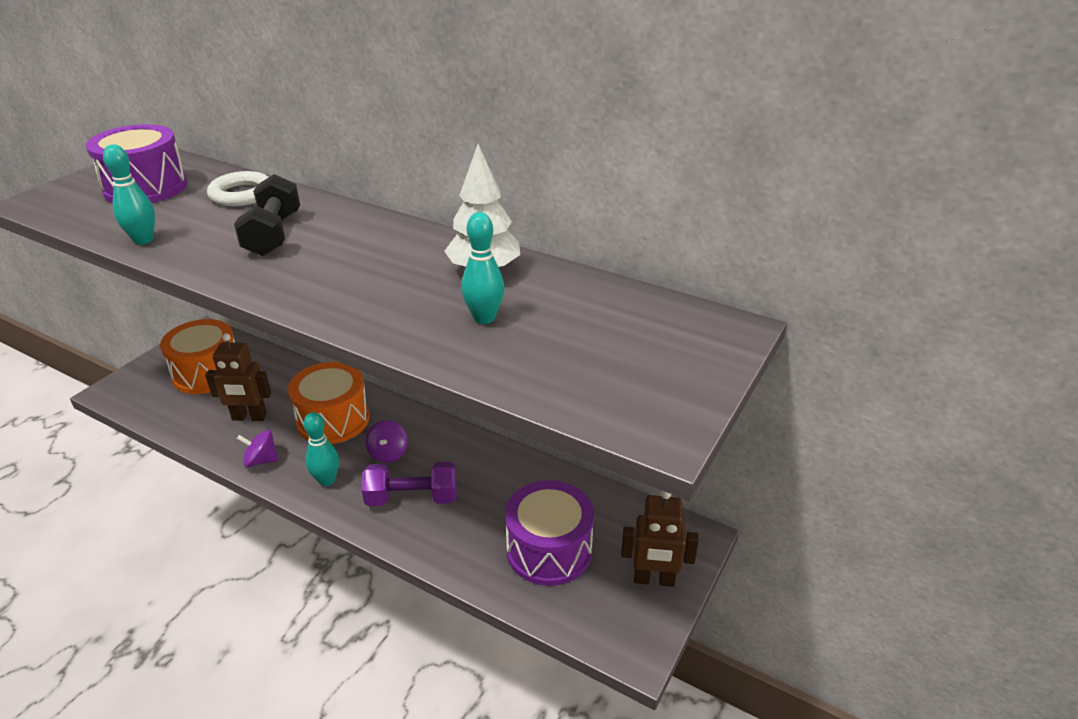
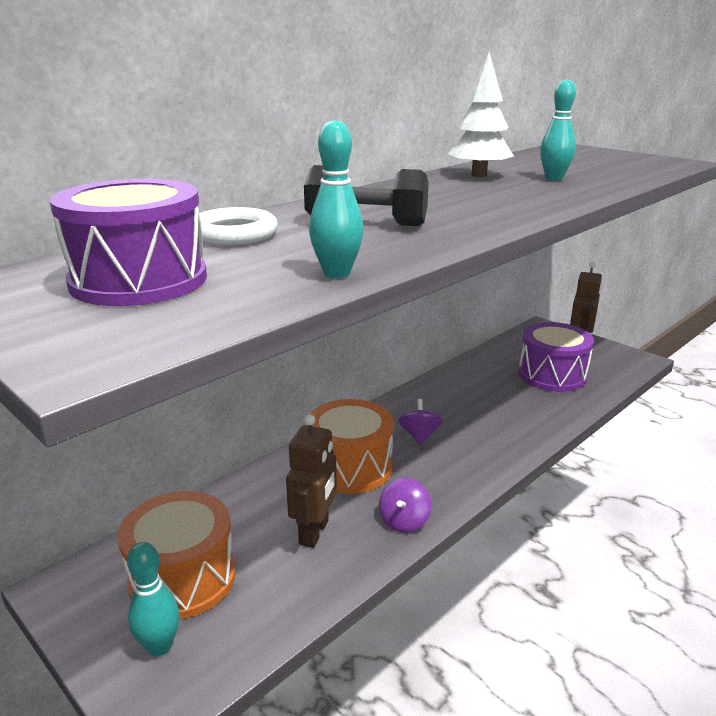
camera: 75 degrees left, 10 degrees down
(326, 480) = (450, 474): turquoise bowling pin -> turquoise bowling pin (159, 646)
(388, 453) = (419, 436): purple spinning top -> purple spinning top turned 105 degrees counterclockwise
(412, 498) = (486, 427): purple dumbbell -> none

